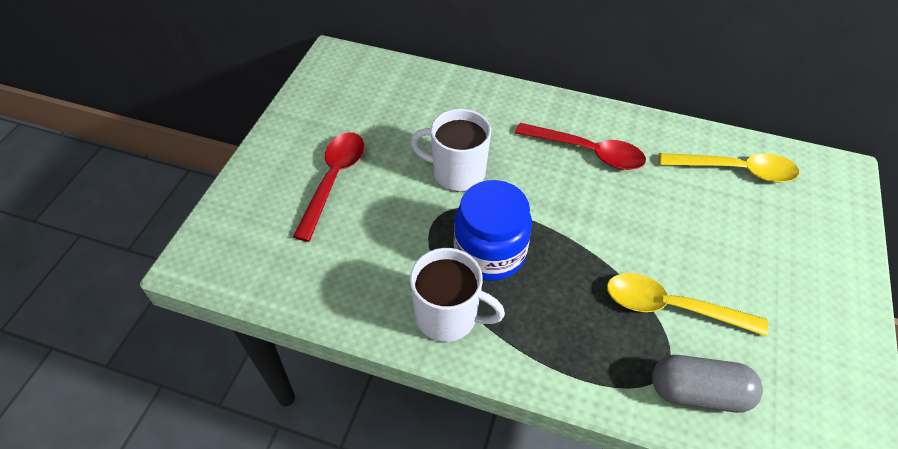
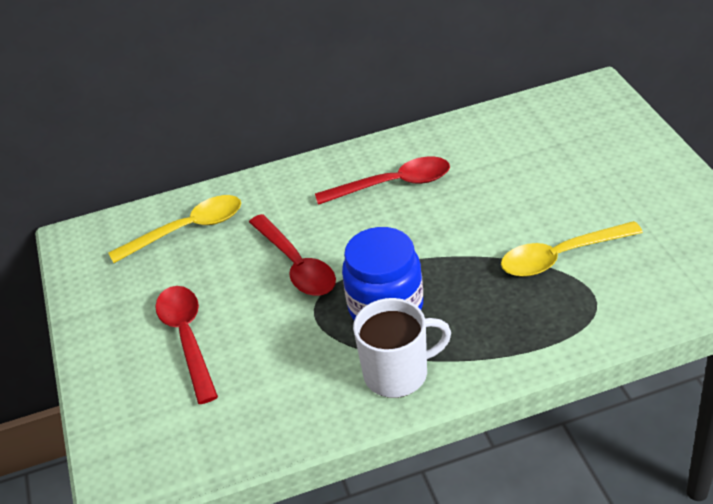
camera: 30 degrees left, 10 degrees down
(457, 172) = (296, 265): white mug -> red spoon
(698, 392) = (630, 300): grey capsule -> none
(735, 170) = (520, 132): yellow spoon -> yellow spoon (187, 230)

